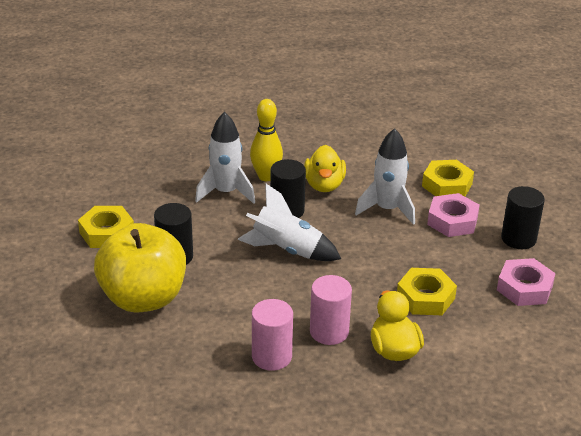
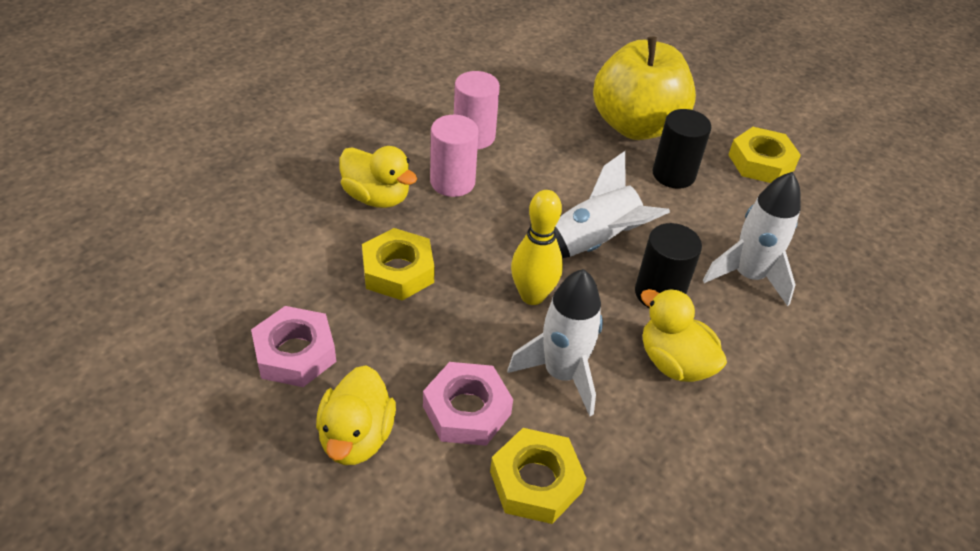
camera: 135 degrees right, 10 degrees up
(266, 176) = (747, 329): yellow bowling pin -> yellow bowling pin (532, 296)
(518, 239) = (356, 437): black cylinder -> yellow duck

